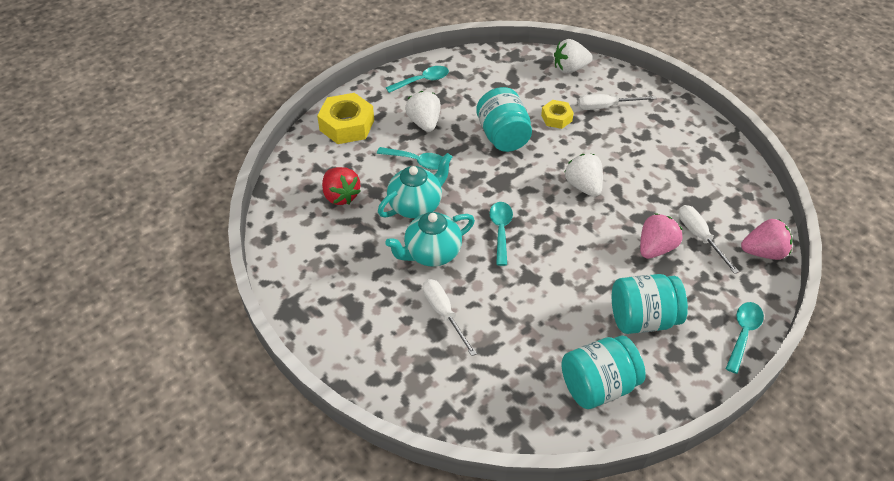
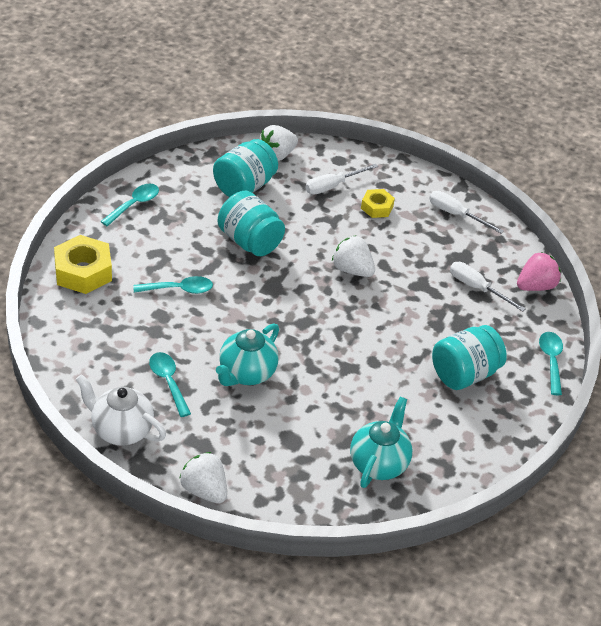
camera: 30 degrees left, 5 degrees down
(293, 271) = (121, 430): none -> white teapot
(341, 196) = (123, 345): red strawberry -> none
(416, 205) = (204, 333): turquoise teapot -> turquoise teapot (379, 463)
(424, 123) = (163, 248): white strawberry -> white strawberry (204, 490)
(444, 313) = (290, 424): white screwdriver -> white screwdriver (456, 214)
(501, 230) = (299, 333): turquoise spoon -> turquoise spoon (168, 382)
(556, 118) = (291, 209): yellow nut -> yellow nut (377, 207)
(598, 385) = (456, 441): turquoise jar -> turquoise jar (244, 186)
(655, 248) = (444, 309): pink strawberry -> none

